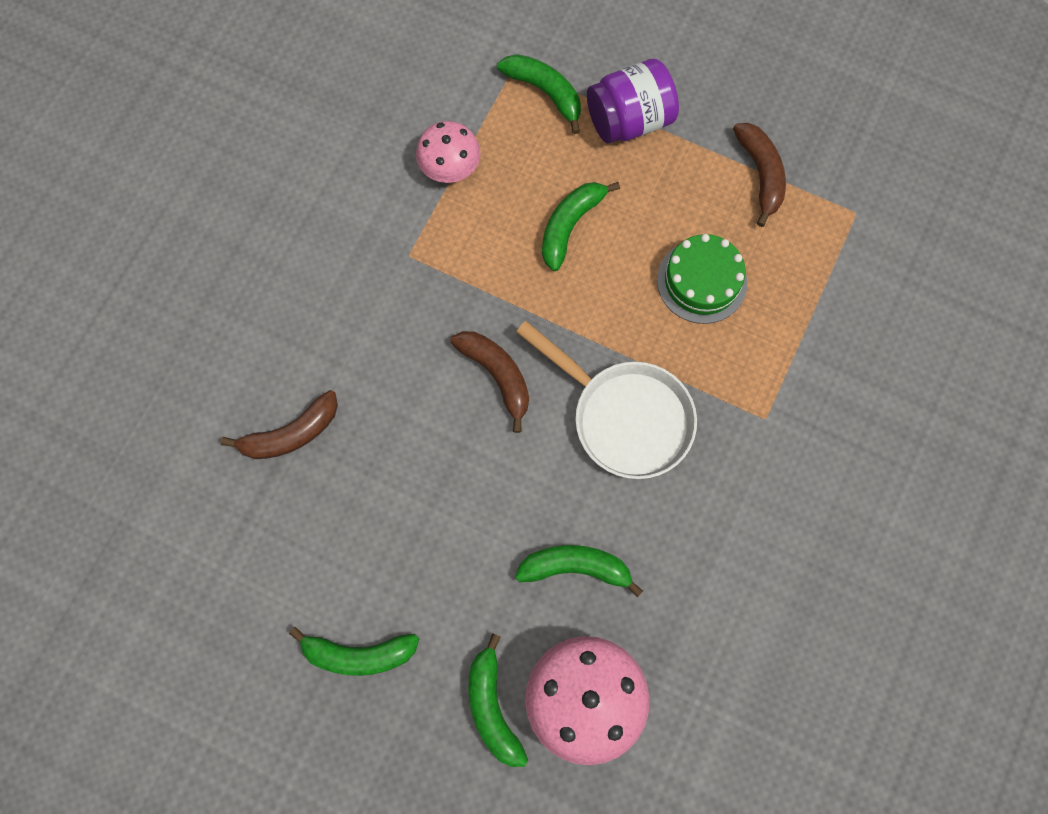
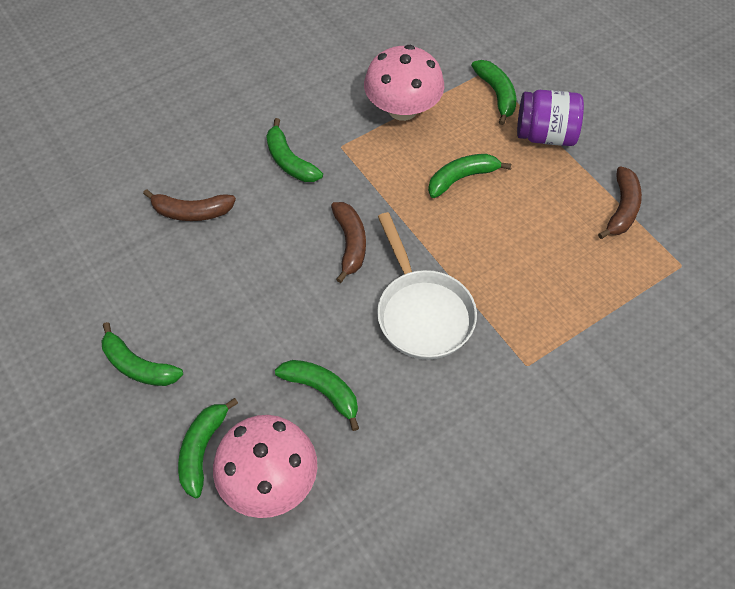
camera: 30 degrees right, 15 degrees down
(362, 306) = (289, 161): none -> green banana
(450, 167) = (402, 109): pink mushroom -> pink mushroom, size x1.63
(701, 281) = (535, 254): green cake -> none

